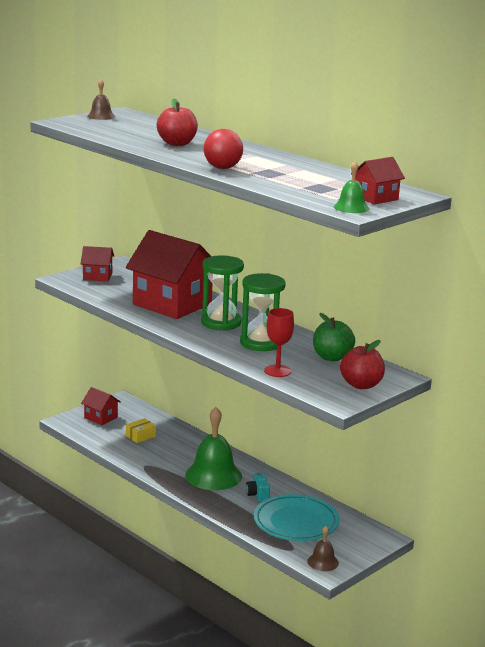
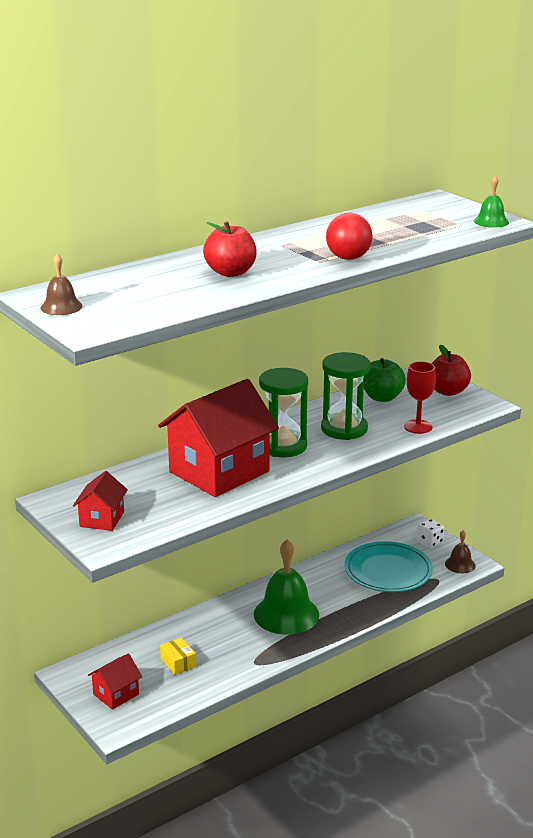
camera: 80 degrees left, 5 degrees up
(258, 495) = (333, 588): turquoise camera -> none
(357, 545) = (429, 542): none -> white dice
(375, 198) = (455, 211): red house -> none

